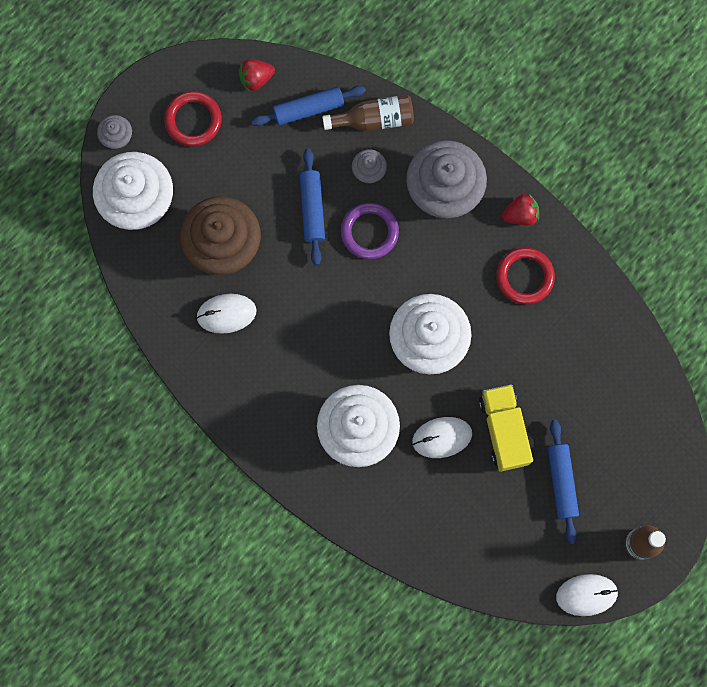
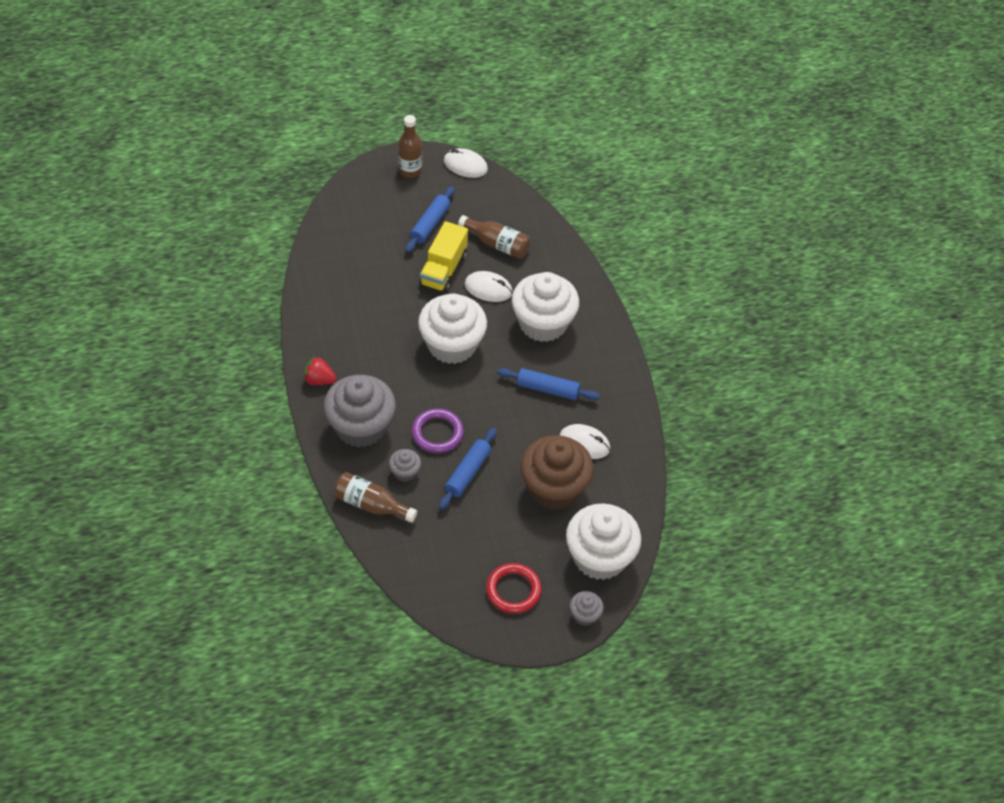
camera: 150 degrees left, 25 degrees down
(256, 79) = (439, 590): red strawberry -> none
(308, 109) = (415, 542): blue rolling pin -> blue rolling pin (548, 389)
(474, 504) = (497, 244): none -> brown bottle
(525, 277) = (351, 343): red ring -> none

